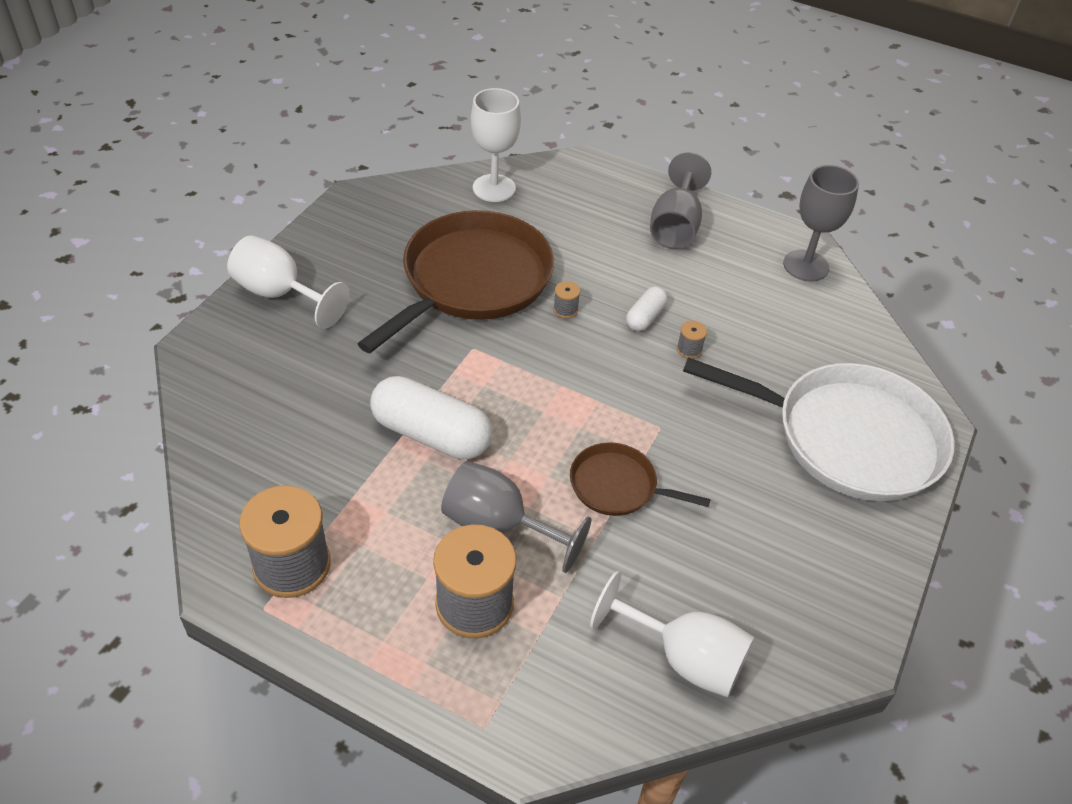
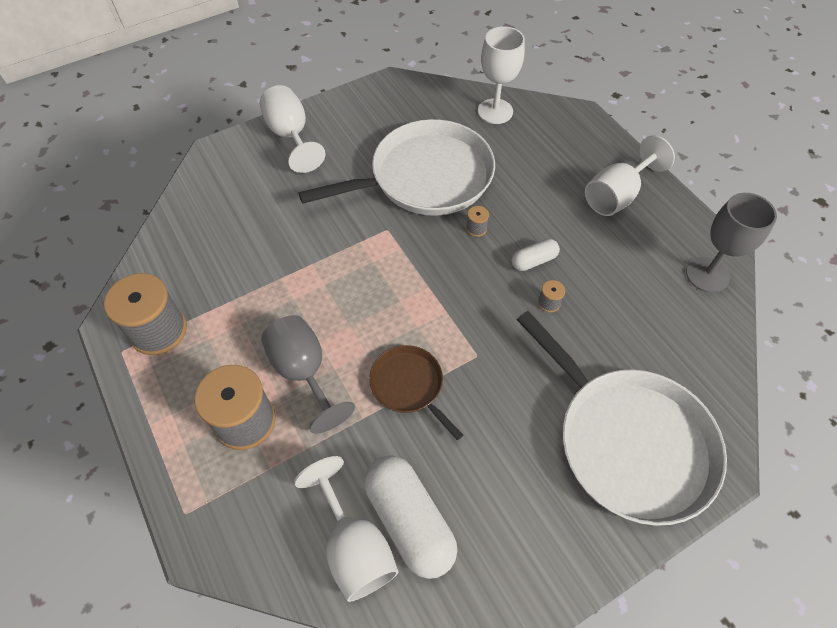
camera: 35 degrees right, 10 degrees up
(431, 434) = (311, 281): white capsule -> white capsule (409, 520)
(472, 280) = (425, 177): brown pan -> white pan
(675, 226) = (616, 195): grey goblet -> white goblet

